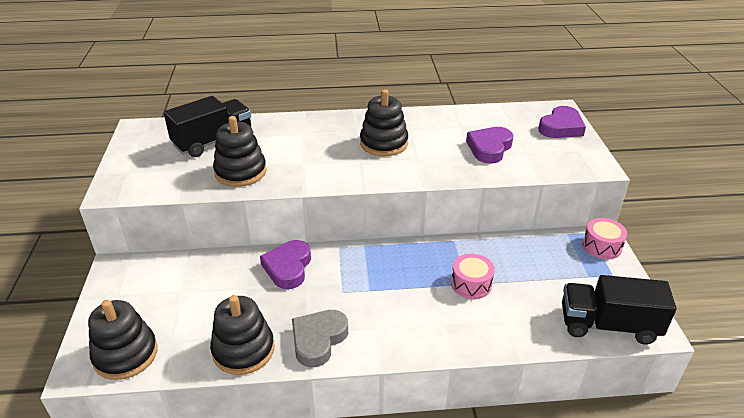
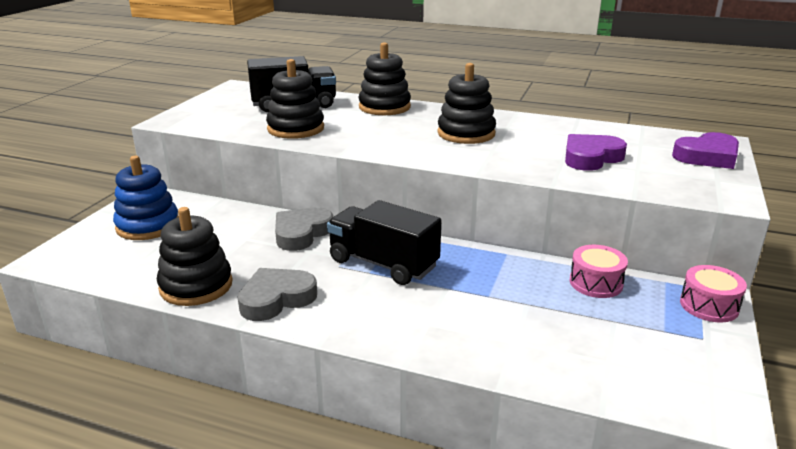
camera: 25 degrees right, 10 degrees down
(126, 354) = (92, 260): black stacking toy -> black stacking toy (384, 107)
(145, 301) = (148, 226): none -> blue stacking toy
(288, 267) = (301, 233): purple heart -> grey heart
(471, 284) = (494, 297): pink drum -> pink drum (596, 283)
(608, 325) = (654, 388): black truck -> black truck (383, 264)

